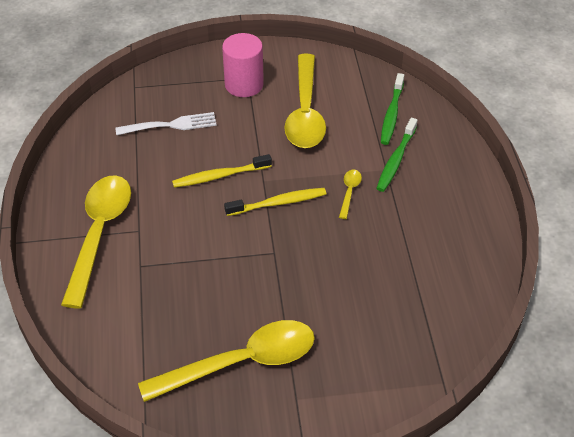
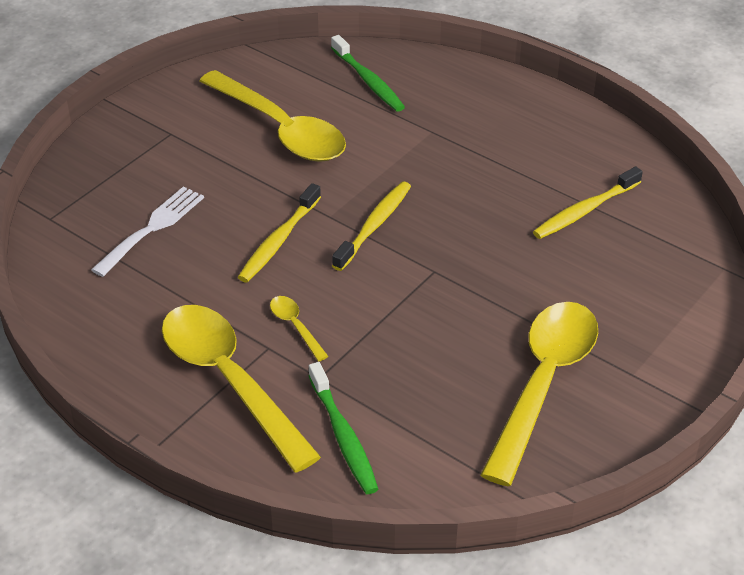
camera: 45 degrees left, 5 degrees down
(244, 84) = (177, 142): pink cylinder -> none
(349, 192) = (427, 172): yellow spoon -> yellow spoon (295, 326)
(396, 160) = (429, 118): green toothbrush -> green toothbrush (343, 436)
(407, 281) = (584, 211): none -> yellow toothbrush

